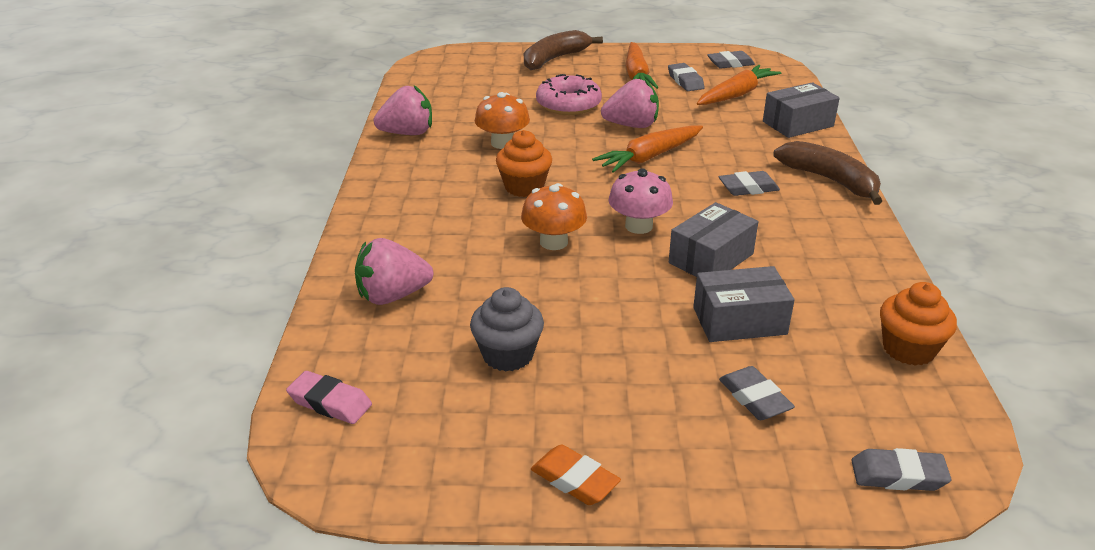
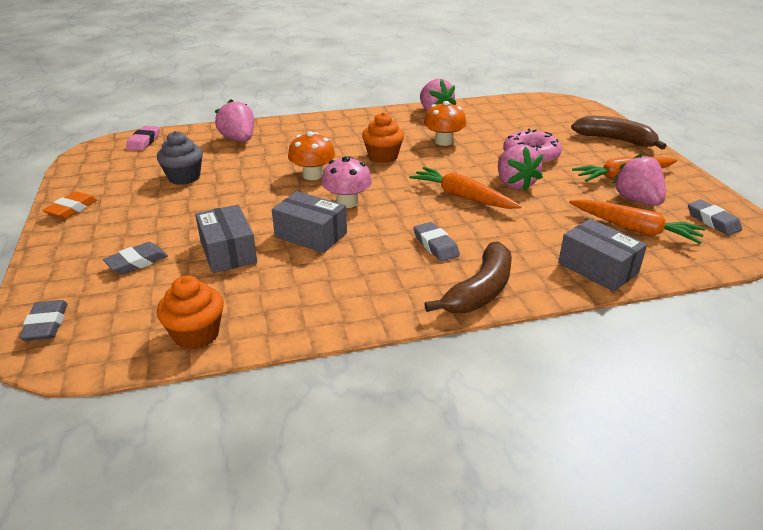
camera: 75 degrees right, 0 degrees up
(685, 81) = (637, 200): grey eraser -> pink strawberry

